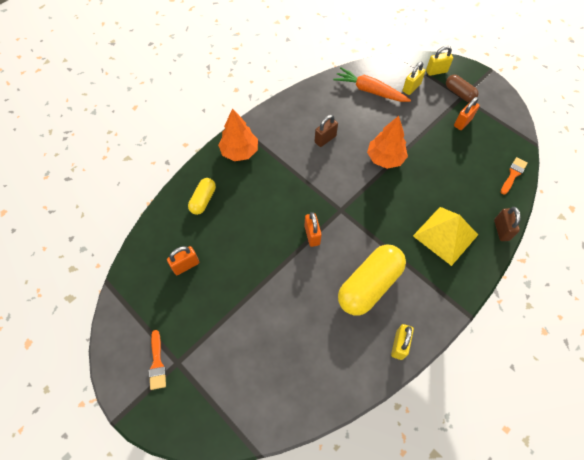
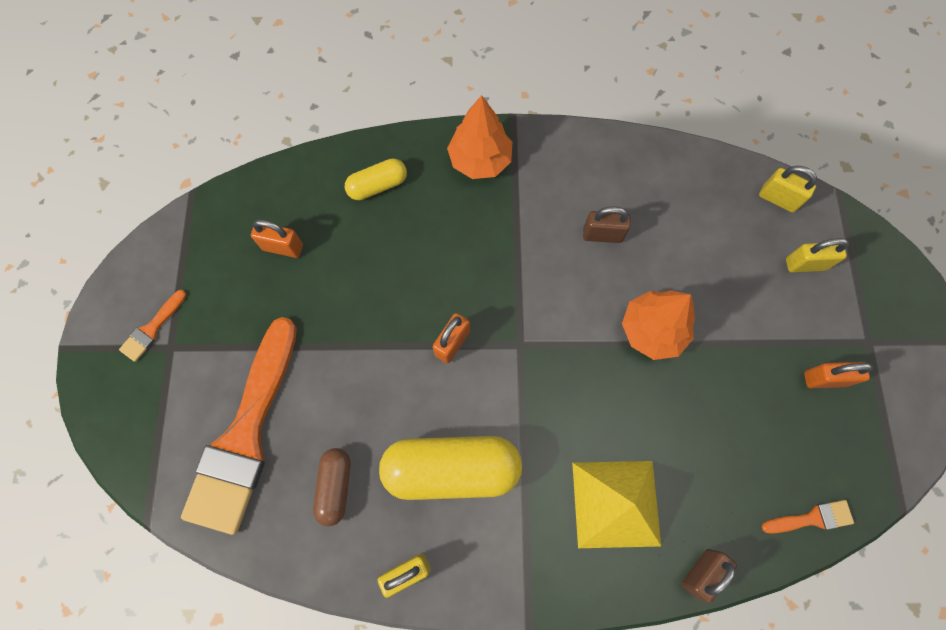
camera: 45 degrees right, 10 degrees up
(262, 363) = (245, 435): none -> orange brush
(369, 91) = (738, 218): orange carrot -> none
(436, 71) = (873, 271): yellow padlock -> yellow padlock (778, 199)
(459, 93) = (870, 333): brown capsule -> brown capsule (335, 486)

